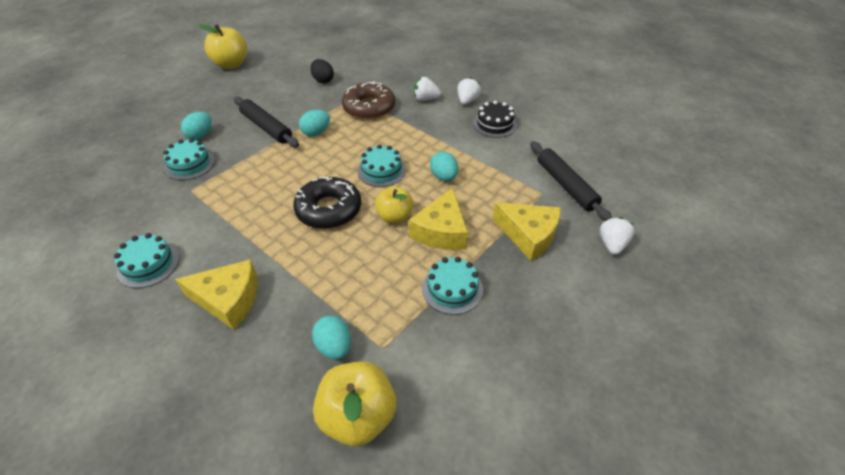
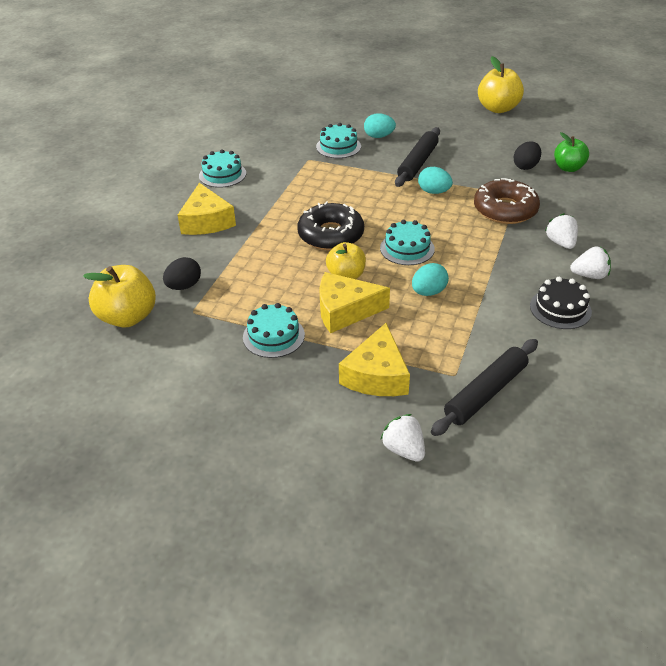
camera: 70 degrees right, 5 degrees down
(334, 346) = (184, 286): turquoise egg -> black egg
(342, 65) = (568, 168): none -> green apple
(612, 244) = (403, 449): white strawberry -> white strawberry turned 120 degrees counterclockwise

